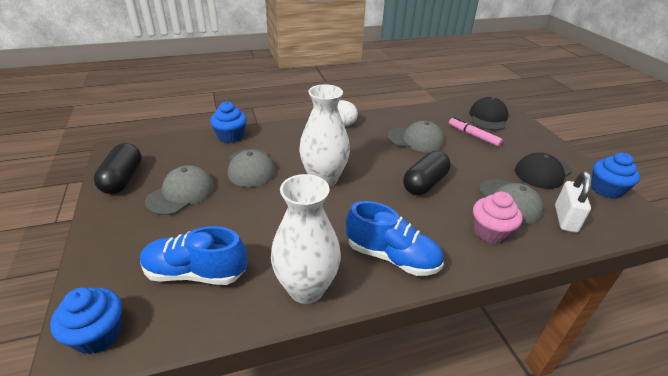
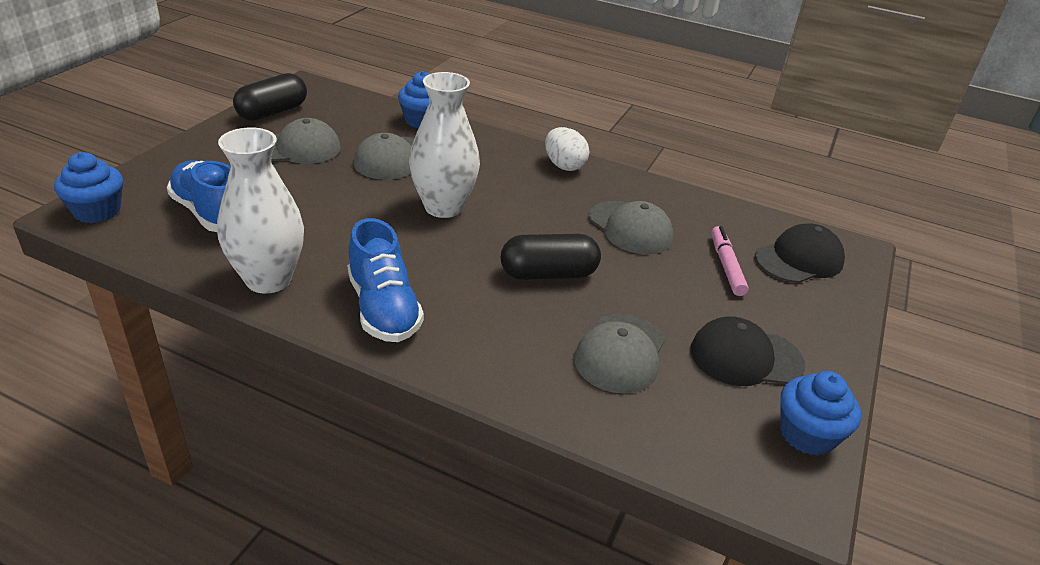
camera: 40 degrees right, 0 degrees up
(490, 232) = (531, 361): pink cupcake -> none
(565, 219) = (662, 415): white padlock -> none

